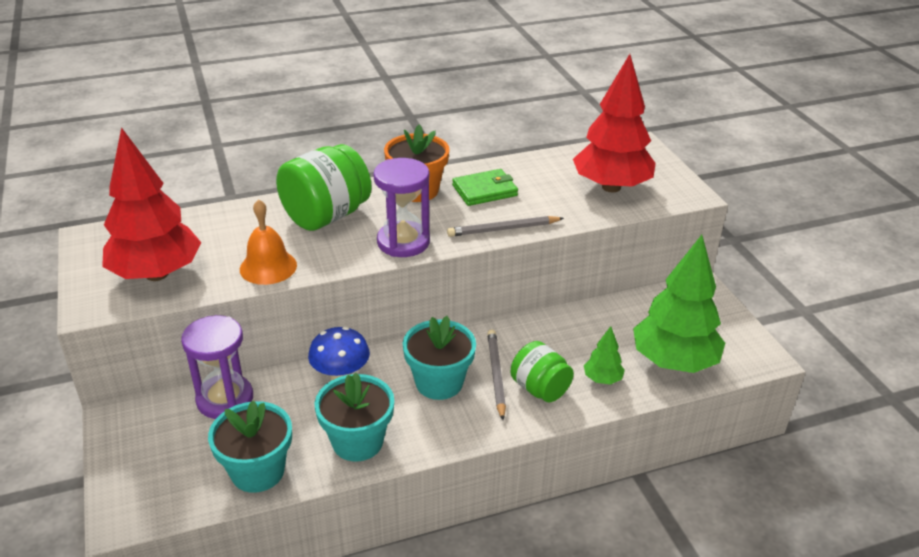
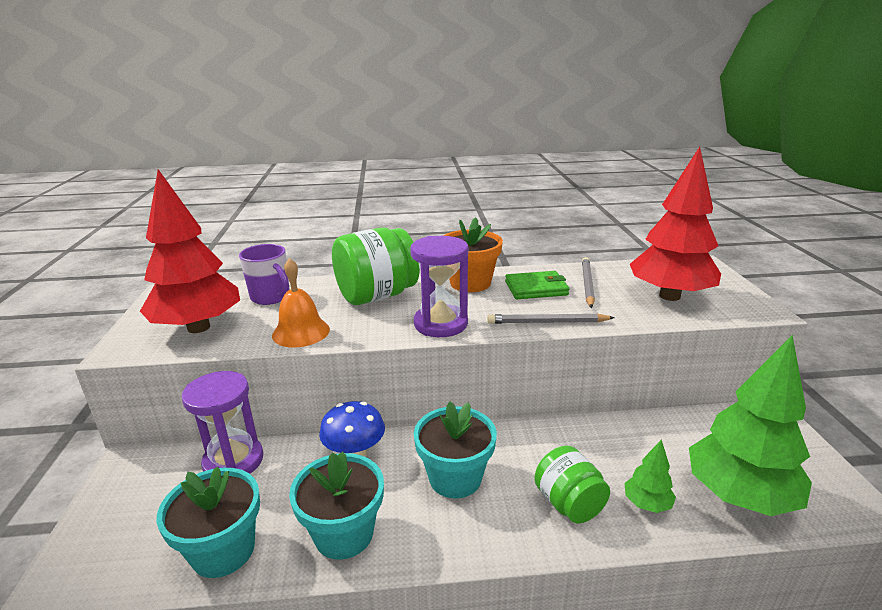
camera: 15 degrees right, 10 degrees down
(213, 230) = (271, 297): none -> purple mug
(496, 375) = (520, 478): grey pencil -> grey pencil (587, 284)

